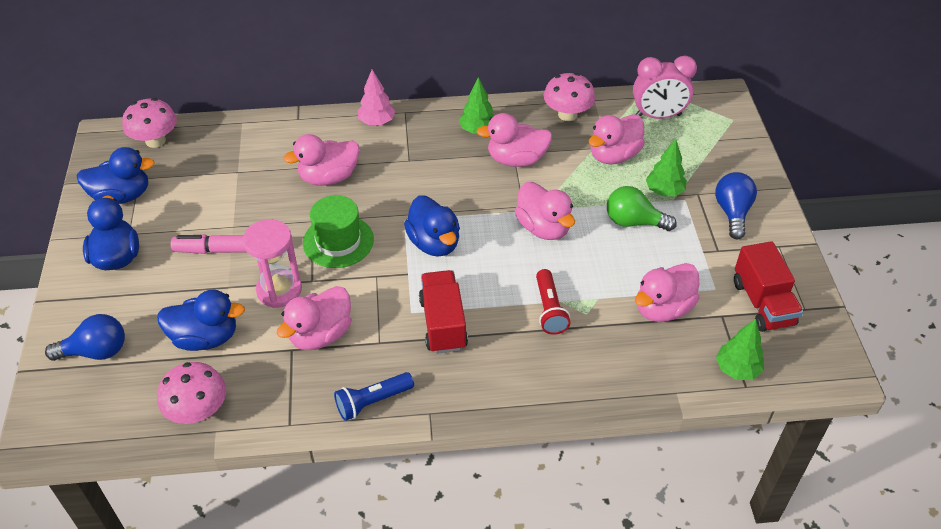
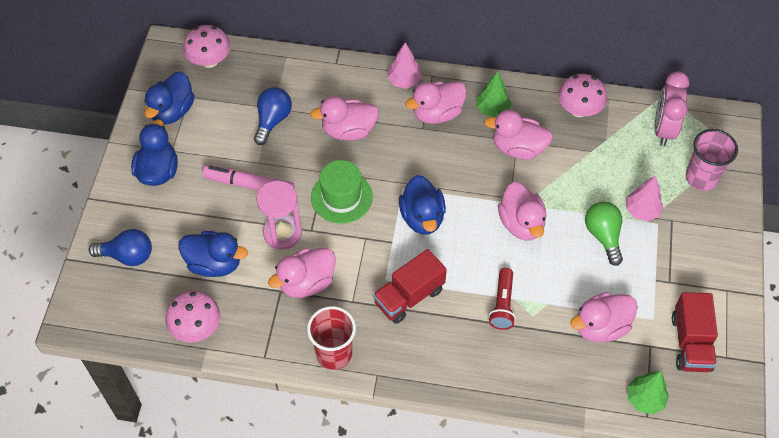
camera: 15 degrees right, 10 degrees up
(122, 196) = (172, 111): blue duck -> blue duck turned 105 degrees clockwise
(372, 402) = (334, 354): blue flashlight -> red cup
(443, 323) = (409, 296): red truck -> red truck turned 135 degrees counterclockwise
(614, 155) = (608, 163): pink duck -> pink duck (437, 113)
(633, 222) = (603, 236): green light bulb -> green light bulb turned 45 degrees clockwise
(658, 116) = (663, 129): pink clock -> pink clock turned 90 degrees clockwise
(664, 191) = (641, 211): green tree -> pink tree
(712, 151) = (701, 178): none -> pink cup
(732, 213) = (696, 247): blue light bulb -> blue light bulb (273, 120)

